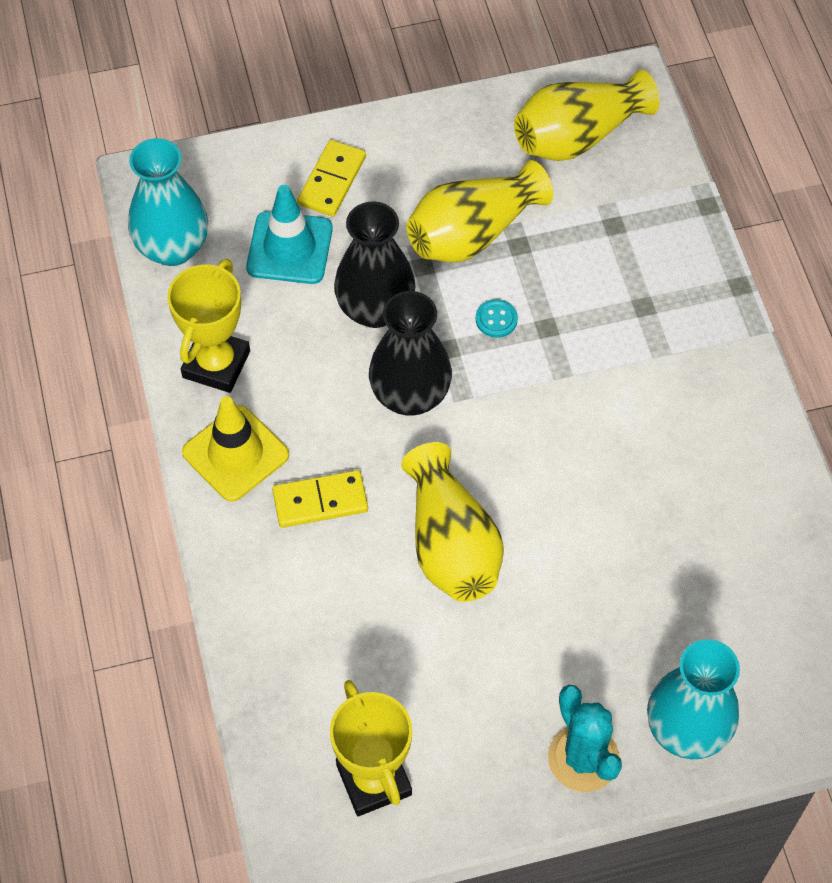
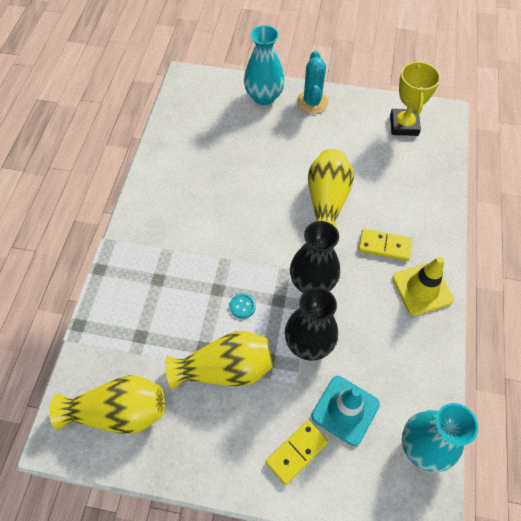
camera: 155 degrees left, 0 degrees up
(216, 364) = (418, 347): yellow trophy -> none

